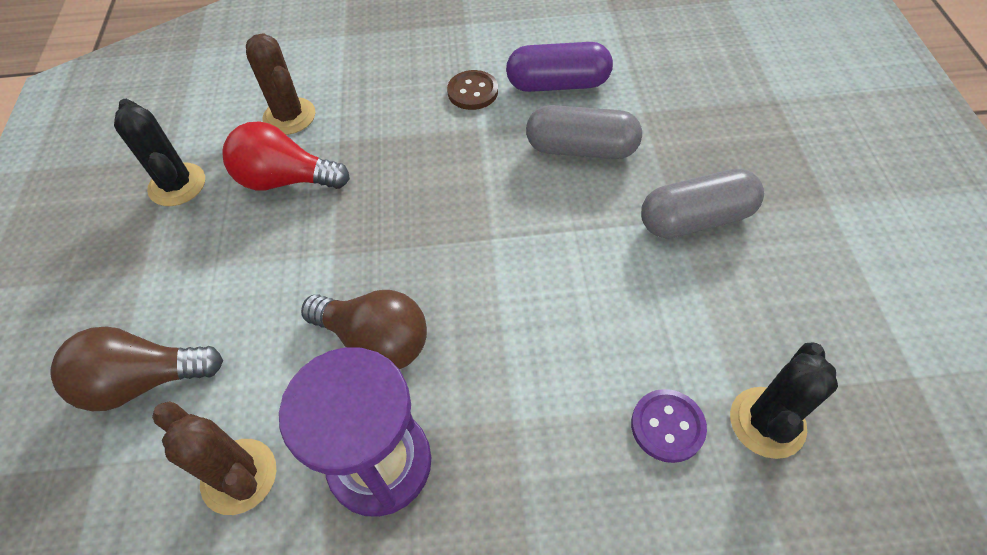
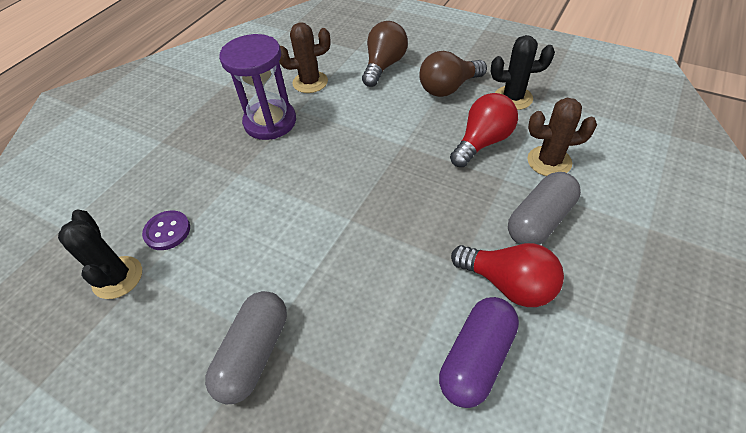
camera: 125 degrees right, 5 degrees down
(375, 341) = (330, 141): brown light bulb -> brown light bulb (448, 88)
(472, 92) = (508, 284): brown button -> red light bulb
(581, 149) = (384, 323): grey capsule -> grey capsule (539, 220)

